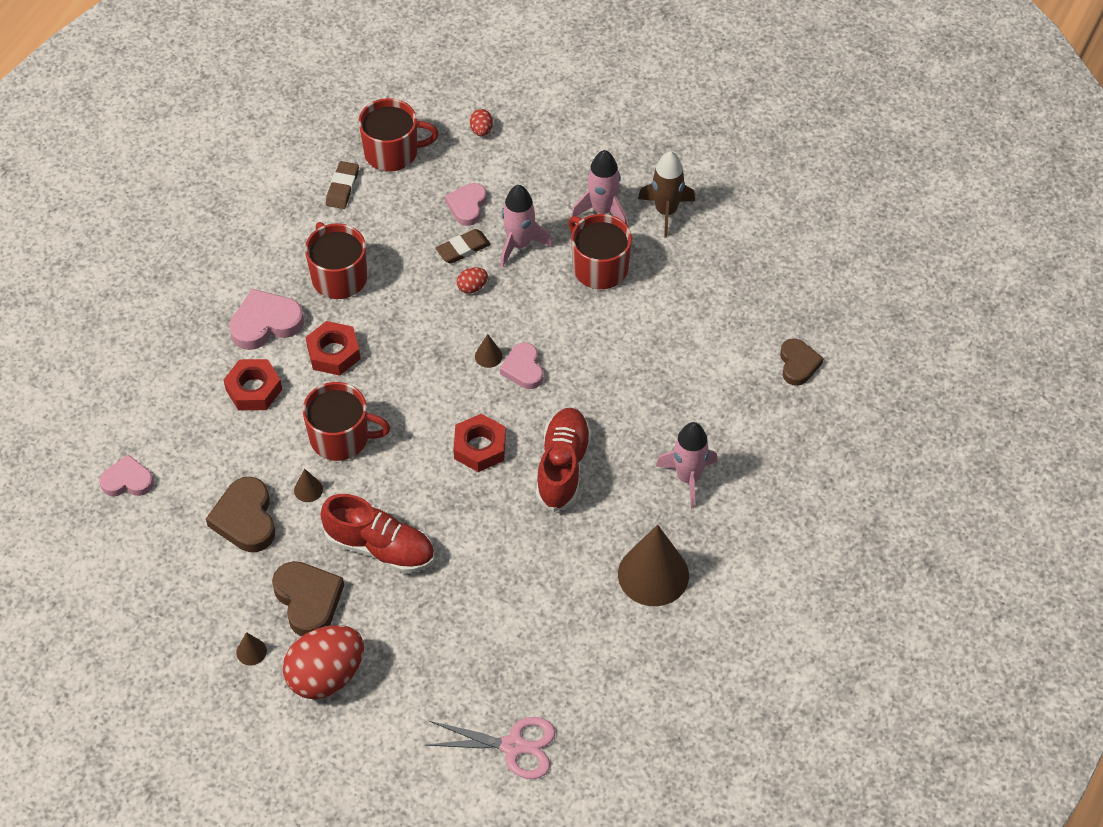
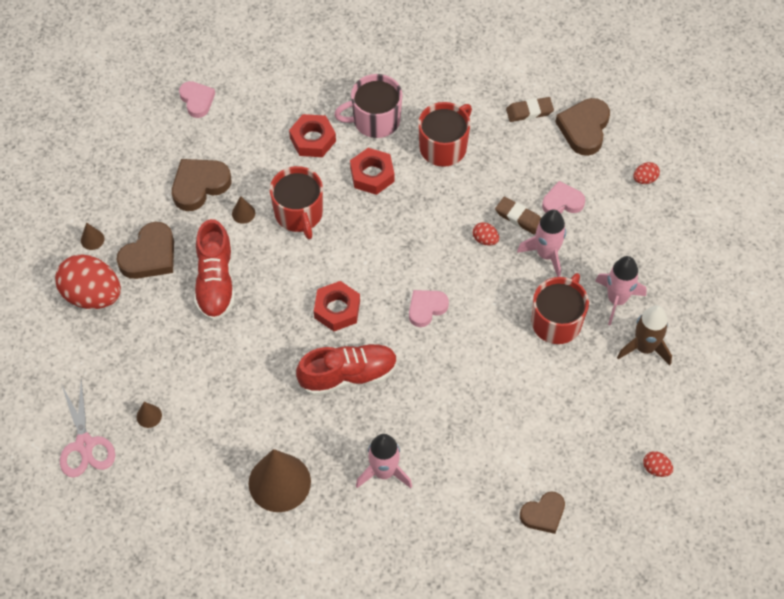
camera: 65 degrees right, 5 degrees up
(265, 323) = (375, 120): pink heart -> pink mug
(392, 152) = (584, 129): red mug -> brown heart
(488, 356) = (425, 279): brown cone -> brown cone (149, 416)
(795, 258) = (656, 468): none -> red egg

